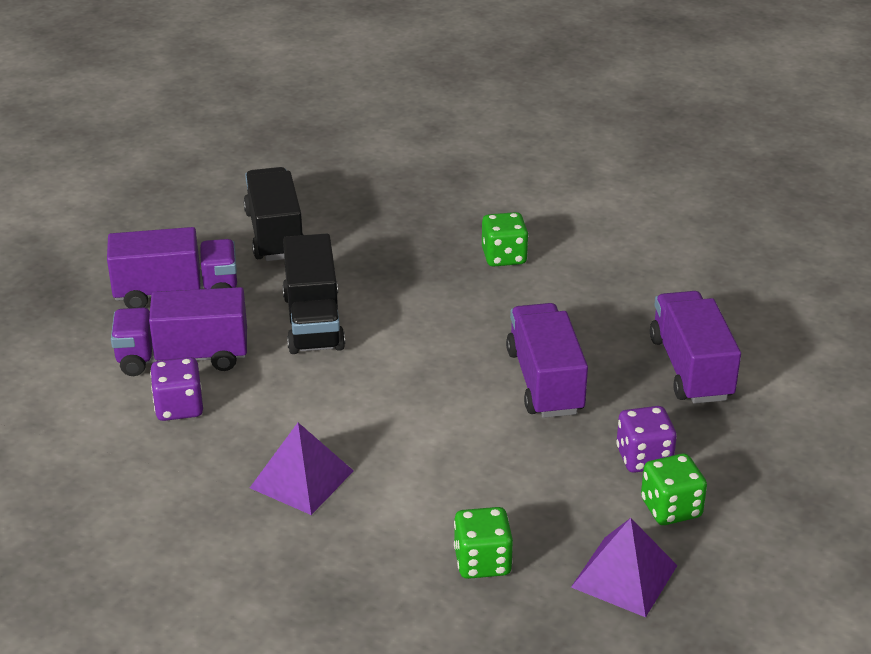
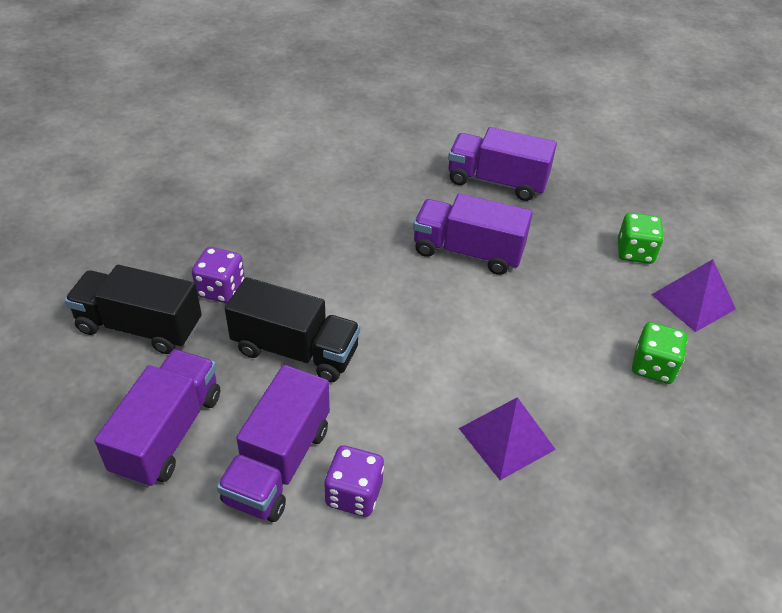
camera: 65 degrees left, 10 degrees up
(504, 257) = (299, 209): green dice -> none
(644, 458) = (578, 242): purple dice -> purple dice (221, 289)

